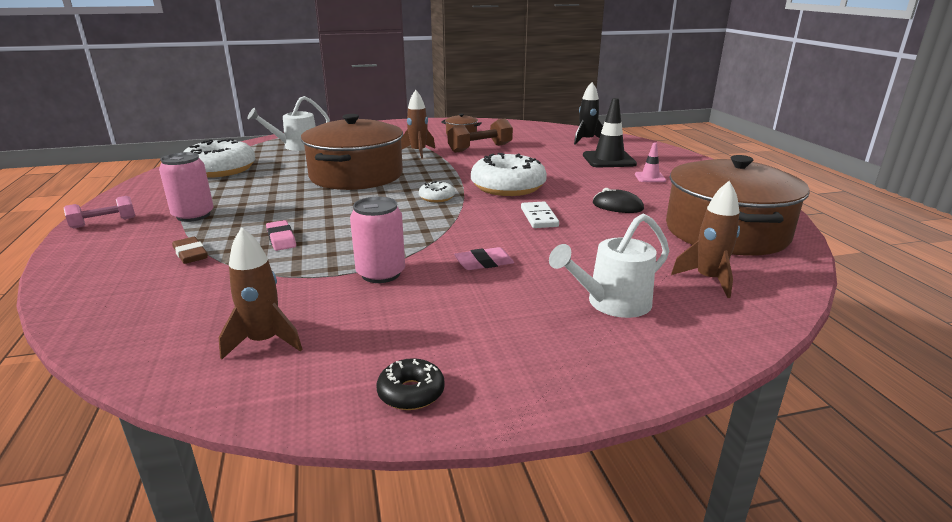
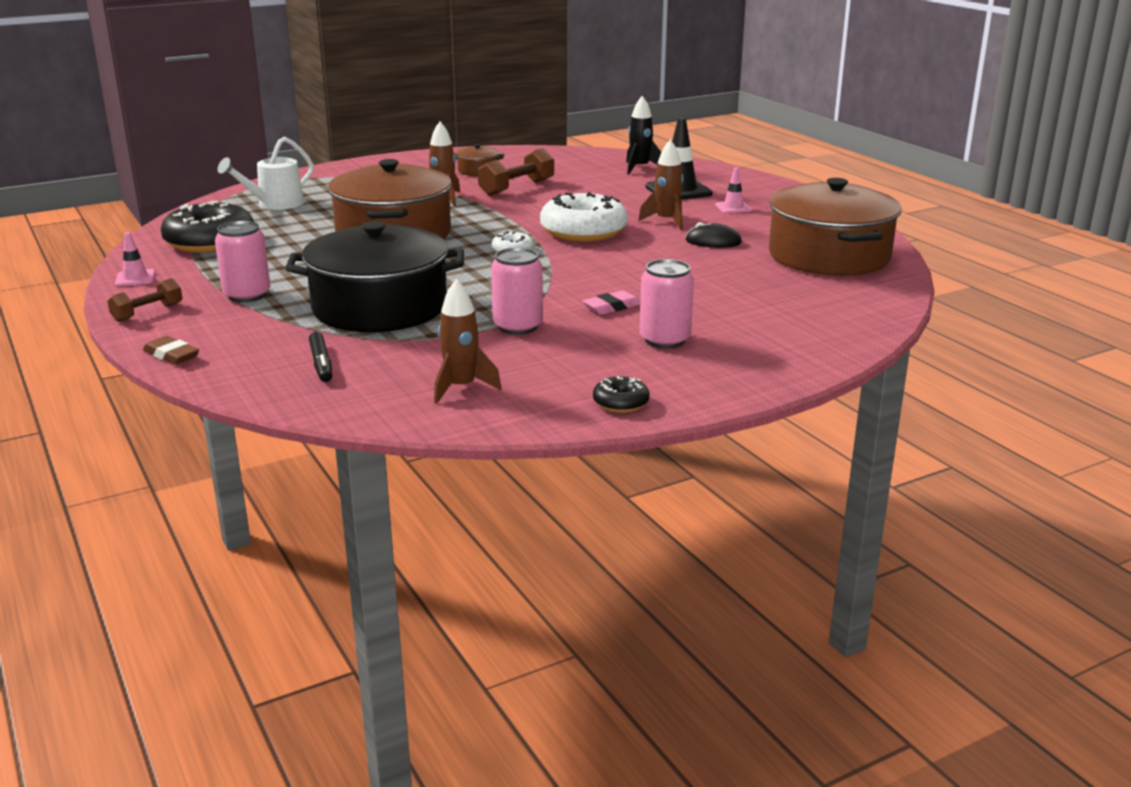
camera: 15 degrees left, 0 degrees up
(104, 222) = (147, 313): pink dumbbell -> brown dumbbell
(134, 193) = (135, 278): none -> pink traffic cone
(171, 292) = (321, 364): none -> black marker
(190, 254) = (296, 331): brown eraser -> brown eraser (171, 355)
(220, 170) = (210, 242): white donut -> black donut
(281, 239) = (380, 307): pink eraser -> black pot
(513, 309) = (664, 340): none -> pink can
(539, 217) = (638, 260): white domino -> none
(611, 304) = (748, 326): white watering can -> none
(708, 280) = (825, 299): brown rocket -> brown rocket (666, 221)

